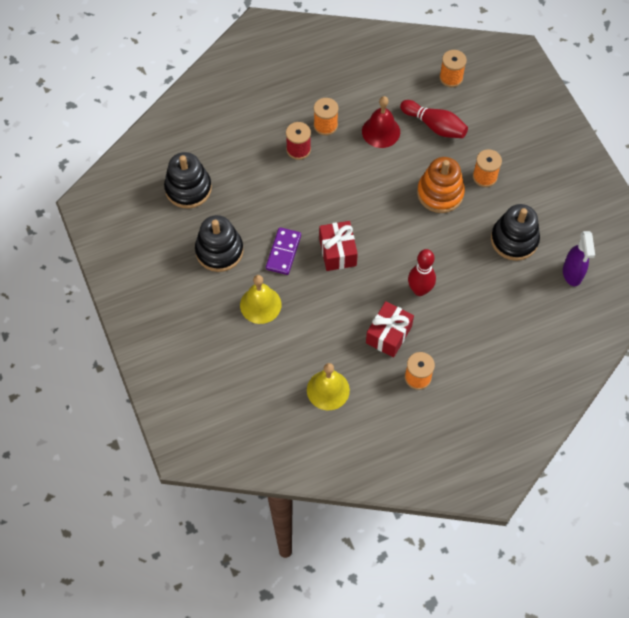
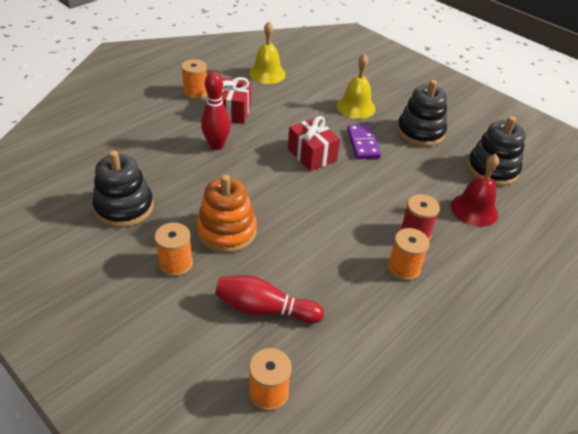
camera: 155 degrees right, 20 degrees down
(381, 131) = (332, 281): red bell -> red bell (474, 209)
(572, 274) = (50, 192): purple spray bottle -> none

